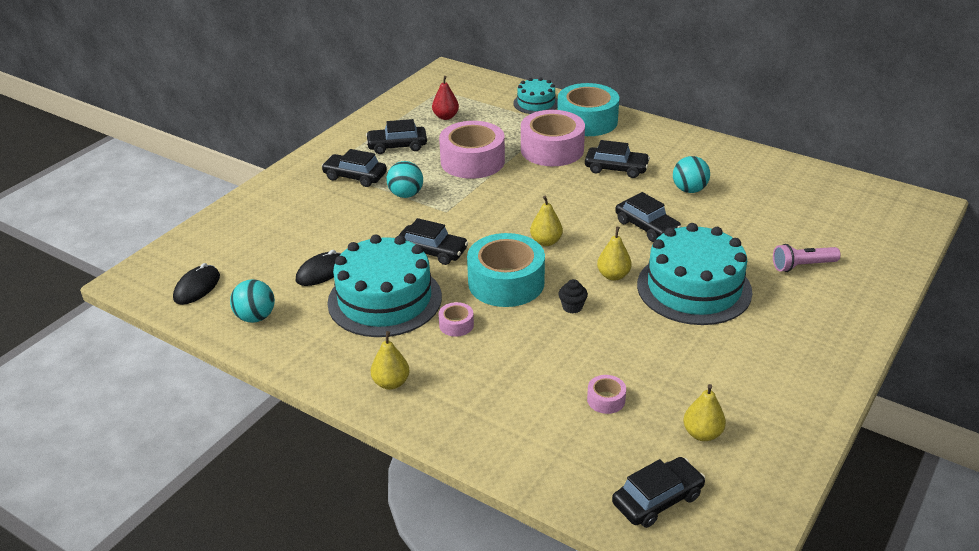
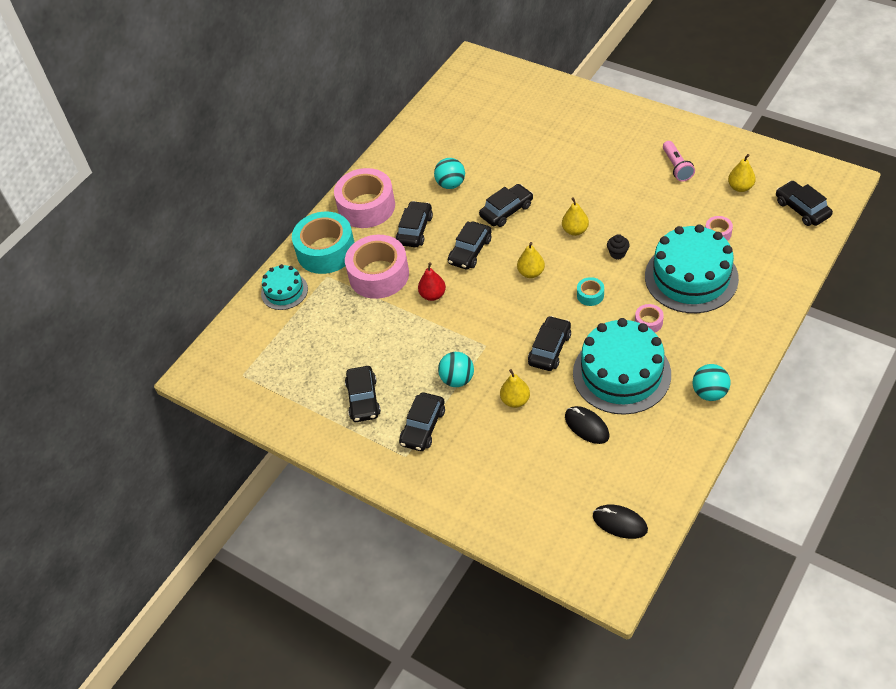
camera: 85 degrees left, 15 degrees up
(255, 317) = (657, 464): turquoise ball -> turquoise ball (709, 393)
(391, 383) = (723, 355): yellow pear -> yellow pear (515, 400)
(445, 117) = (305, 364): red pear -> red pear (433, 295)
(472, 161) = (397, 333): pink tape -> pink tape (366, 207)
(506, 282) = (590, 295): turquoise tape -> turquoise tape, size x0.43
(582, 202) = (470, 251): none -> black car
(694, 288) = (587, 186): turquoise cake -> turquoise cake (691, 277)
(802, 266) = (554, 129): pink flashlight -> pink flashlight (676, 167)

